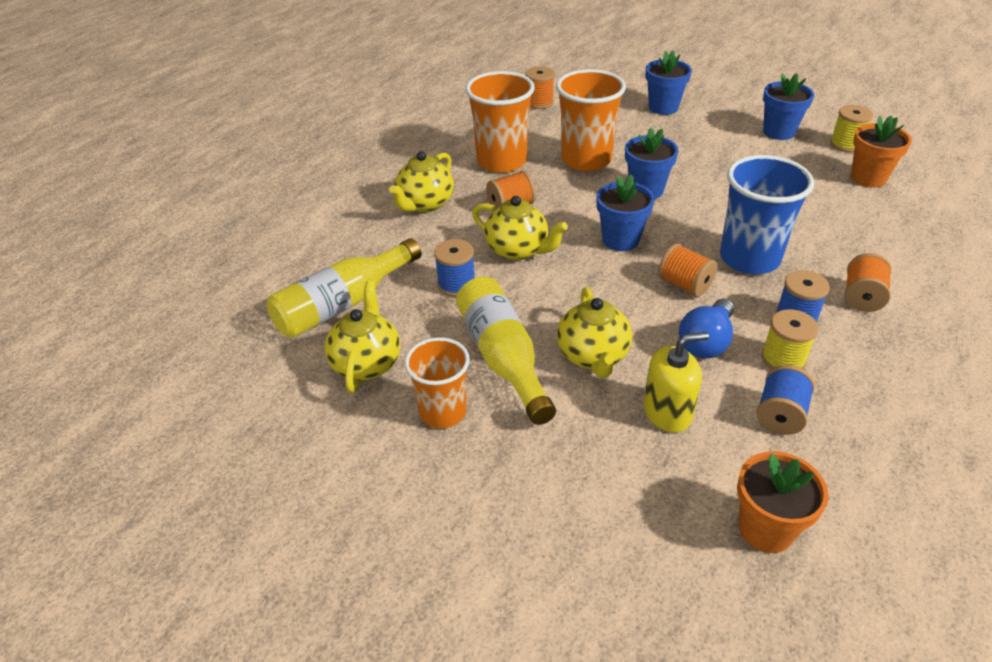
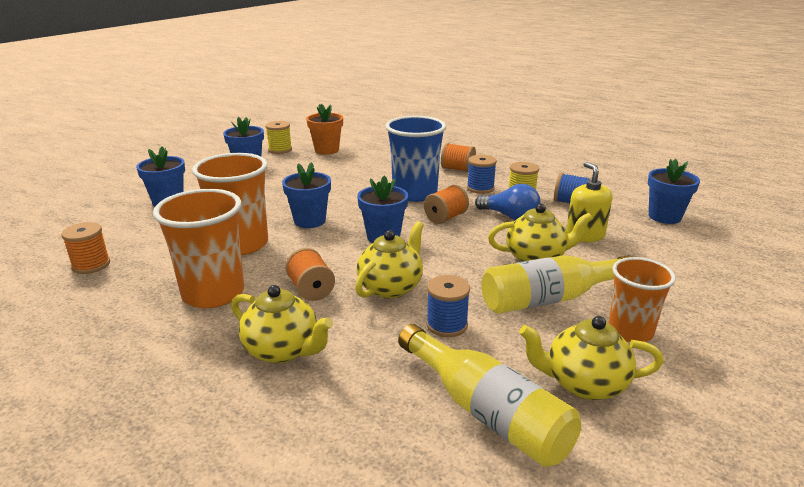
camera: 90 degrees left, 15 degrees down
(765, 529) = (664, 217): orange flower pot -> blue flower pot

